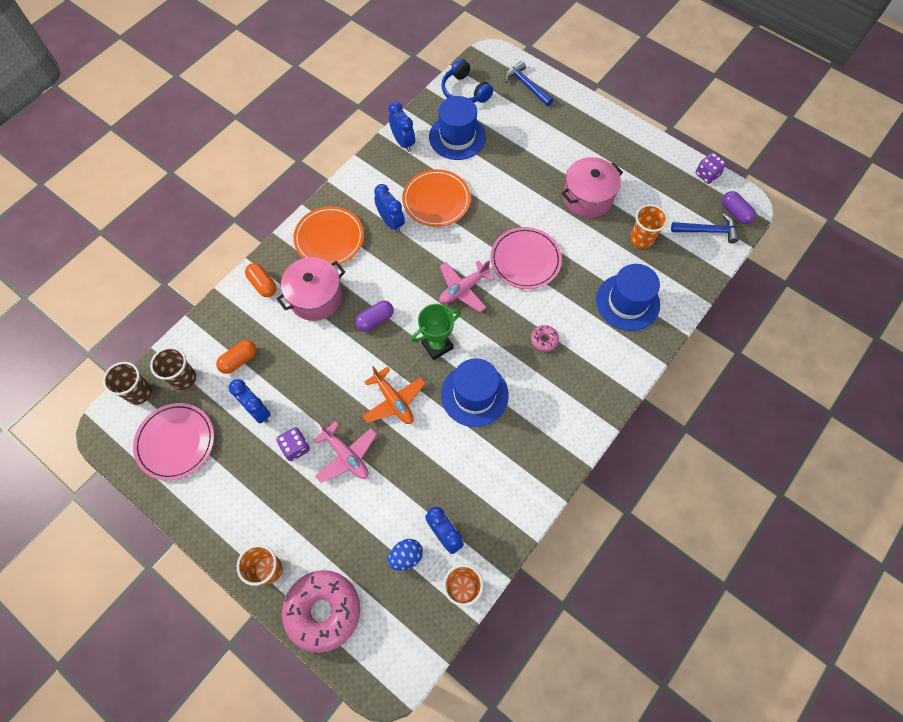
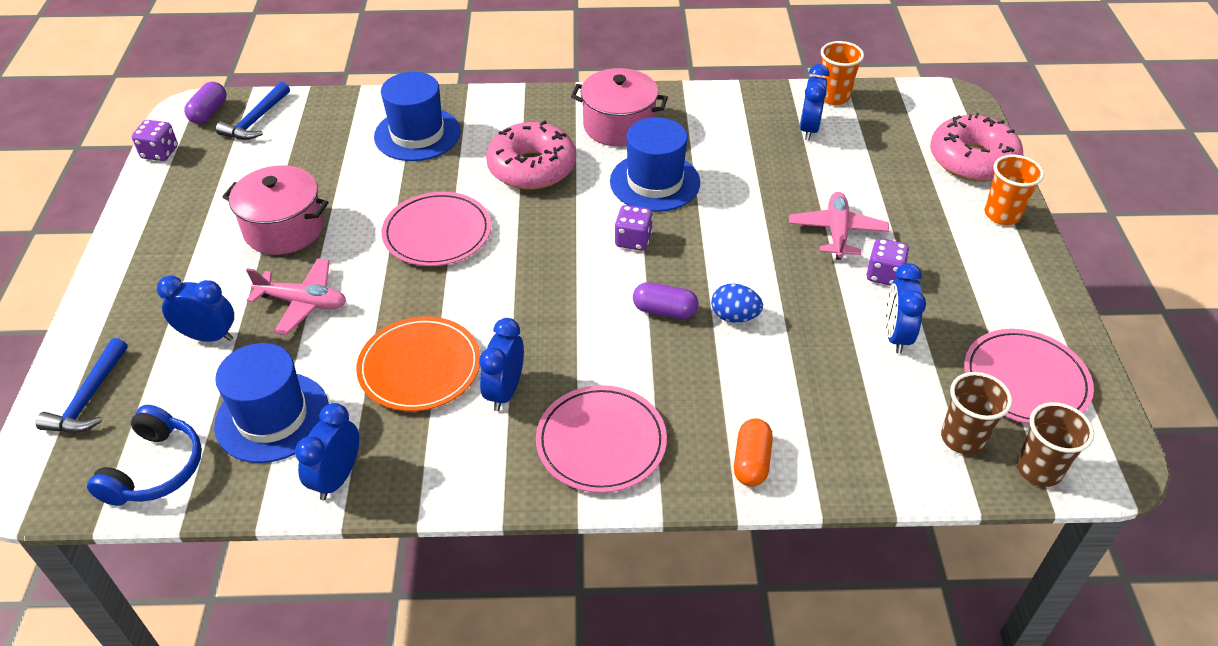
camera: 130 degrees left, 20 degrees down
(239, 360) = (870, 401): orange capsule -> none
(316, 297) = (702, 389): pink pot -> pink pot (619, 126)
(329, 238) = (601, 442): orange plate -> pink plate
(393, 401) = (737, 234): orange plane -> none
(406, 556) = (859, 140): blue egg -> blue egg (734, 316)
(437, 345) = (633, 240): green trophy -> purple dice
(463, 289) = (535, 261): pink plane -> pink plane (303, 302)
(529, 136) = (209, 336): none -> blue clock
(544, 340) = (532, 167): pink donut -> pink donut, size x2.33
(641, 239) = (314, 160): orange cup -> none
(708, 231) = (256, 120): blue hammer -> blue hammer turned 120 degrees counterclockwise

